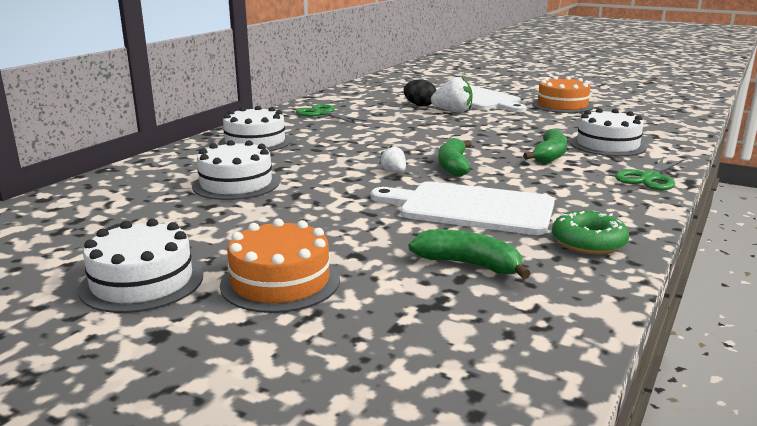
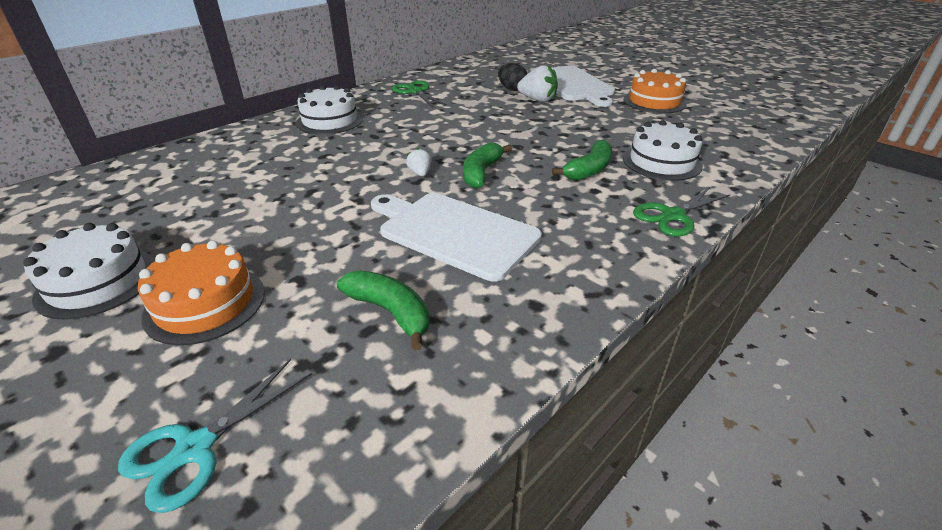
camera: 15 degrees right, 15 degrees up
(236, 184) = (272, 171): white cake -> none
(386, 370) = (195, 448): none -> turquoise scissors
(588, 242) = (535, 301): green donut -> none

